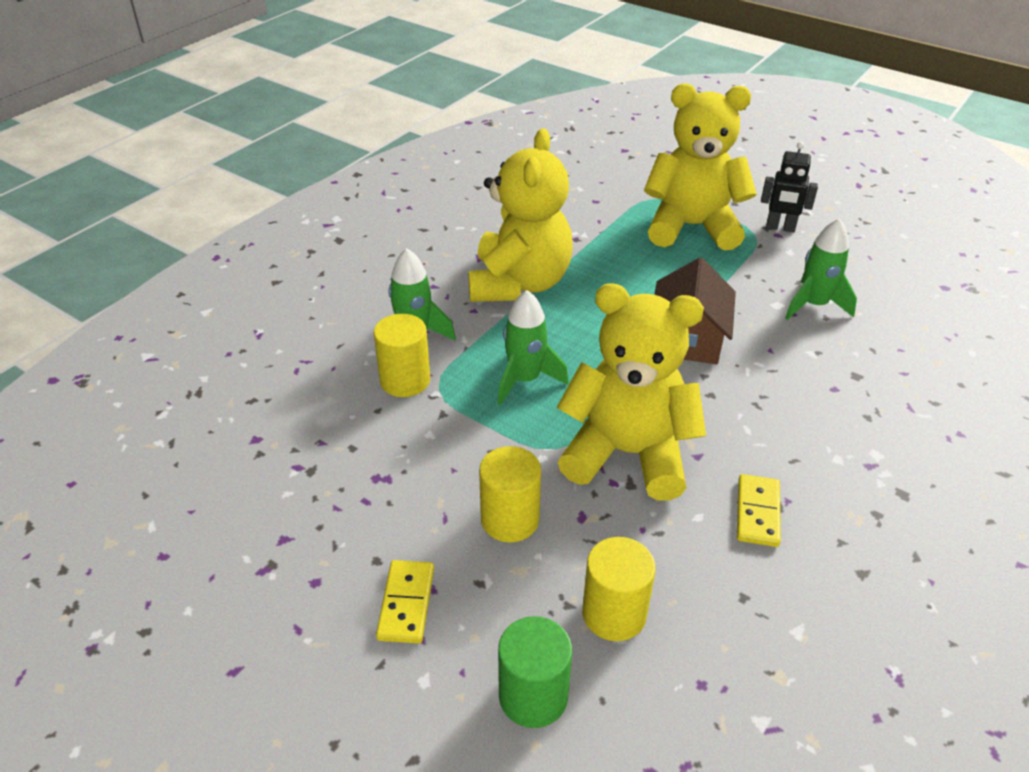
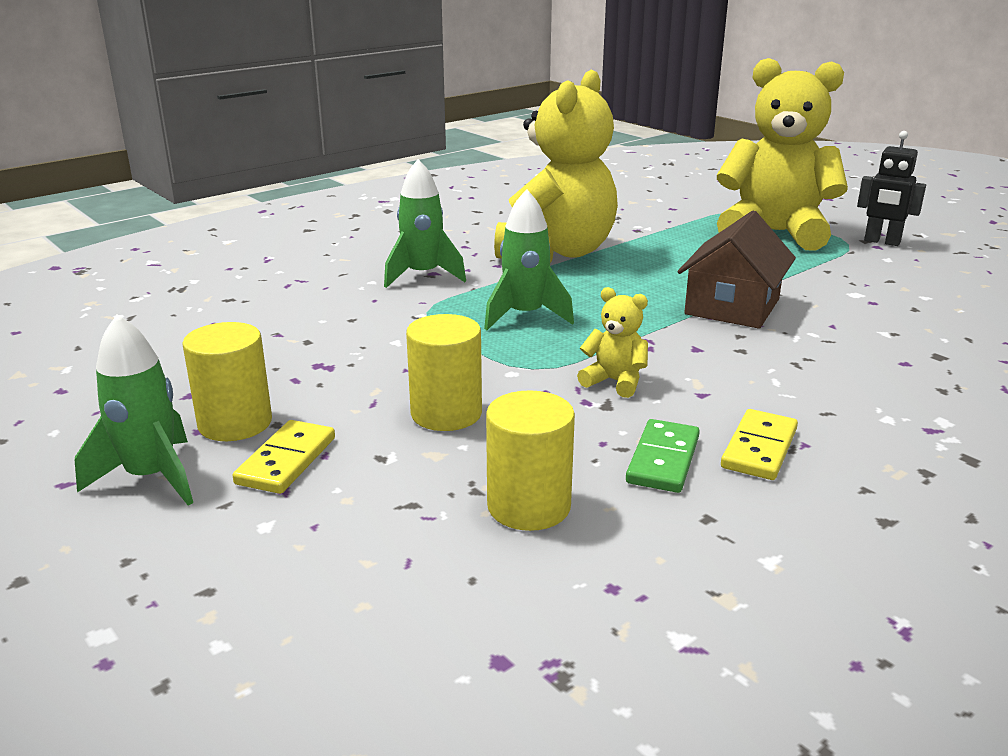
camera: 15 degrees right, 15 degrees down
(405, 380) = (394, 303): yellow cylinder -> yellow cylinder (235, 423)
(533, 696) = (386, 560): green cylinder -> none
(627, 454) = (615, 382): yellow teddy bear -> yellow teddy bear, size x0.41
(693, 540) = (663, 460): none -> green domino
(813, 305) = (902, 298): green rocket -> green rocket (151, 477)

